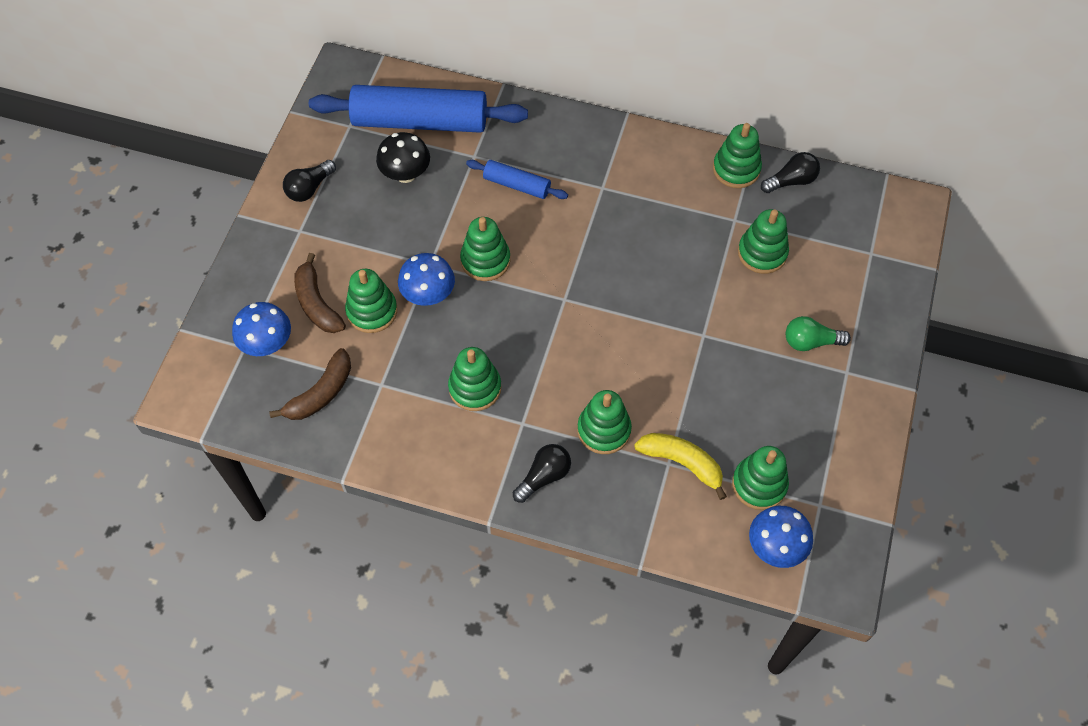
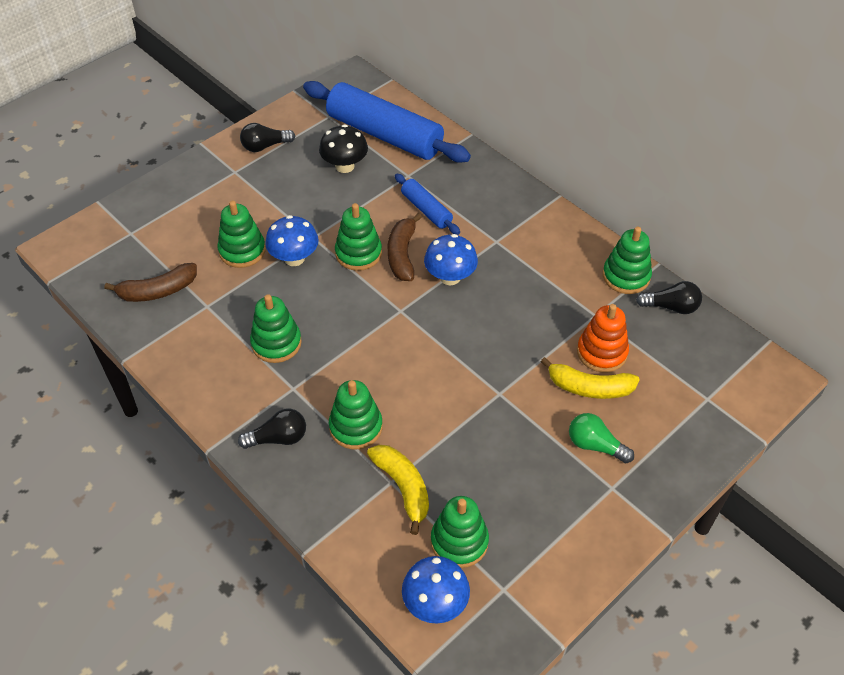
camera: 30 degrees right, 10 degrees down
(267, 344) = (148, 238): blue mushroom -> blue mushroom (450, 277)
(317, 303) = (206, 227): brown banana -> brown banana (402, 254)
(762, 253) = (602, 352): green stacking toy -> orange stacking toy
(773, 291) = (589, 387): none -> yellow banana

